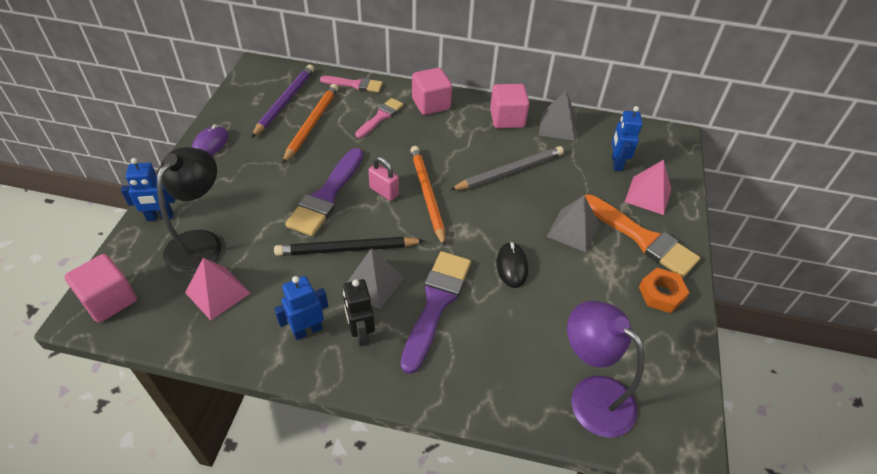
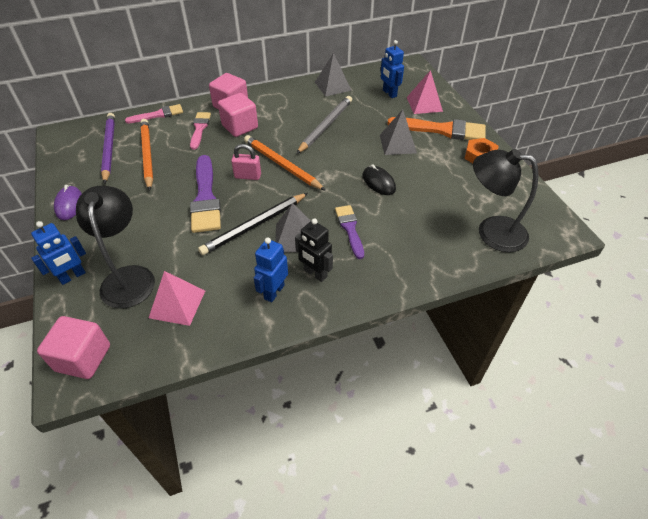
camera: 30 degrees left, 0 degrees up
(436, 303) = (350, 229): purple brush -> purple brush, size x0.60
(507, 119) = (294, 94): pink cube -> pink cube (240, 127)
(591, 395) = (491, 232): purple lamp -> black lamp

